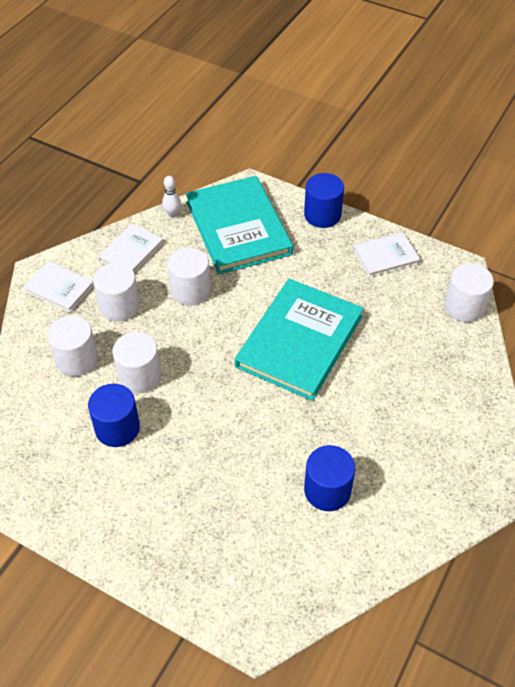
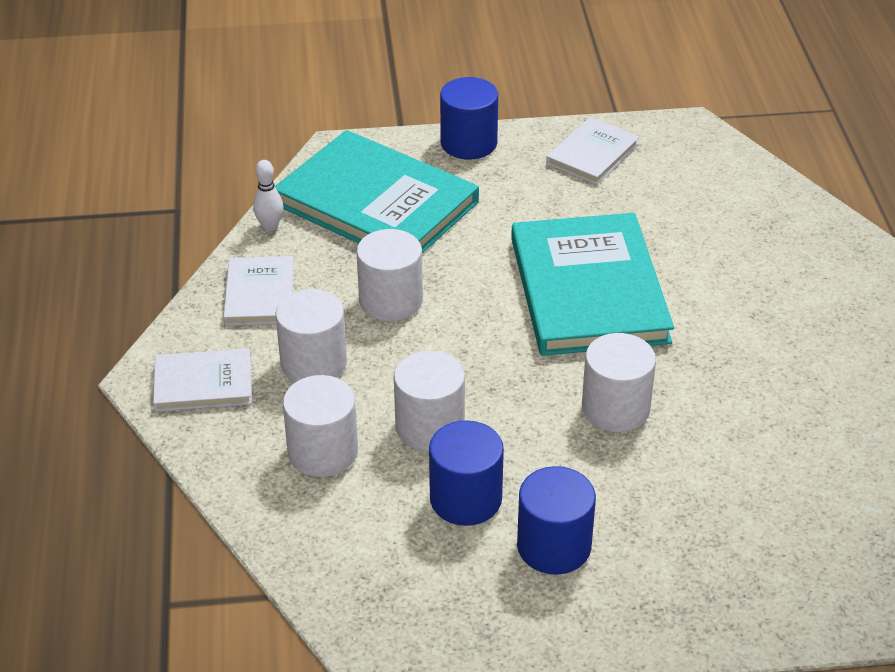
camera: 35 degrees left, 10 degrees down
(327, 490) = (787, 425): blue cylinder -> blue cylinder (554, 546)
(464, 307) = (734, 166): white cylinder -> white cylinder (615, 408)

